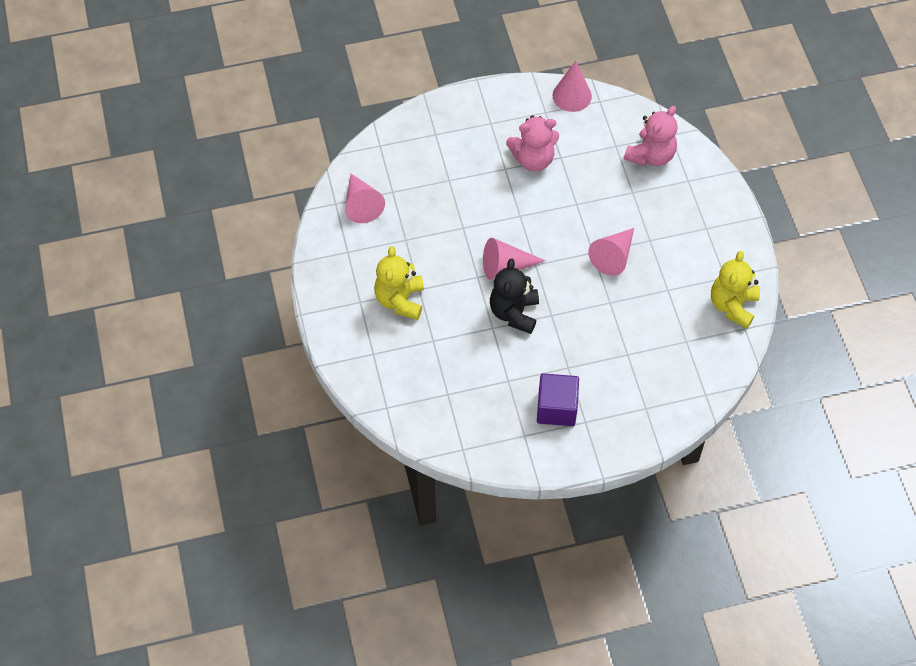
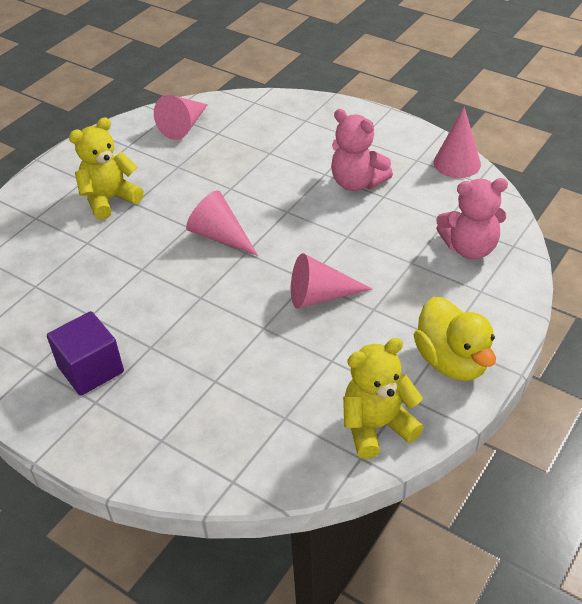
camera: 50 degrees right, 15 degrees down
(514, 313) = (174, 272): black teddy bear -> none
(723, 237) = (452, 361): none -> yellow duck

